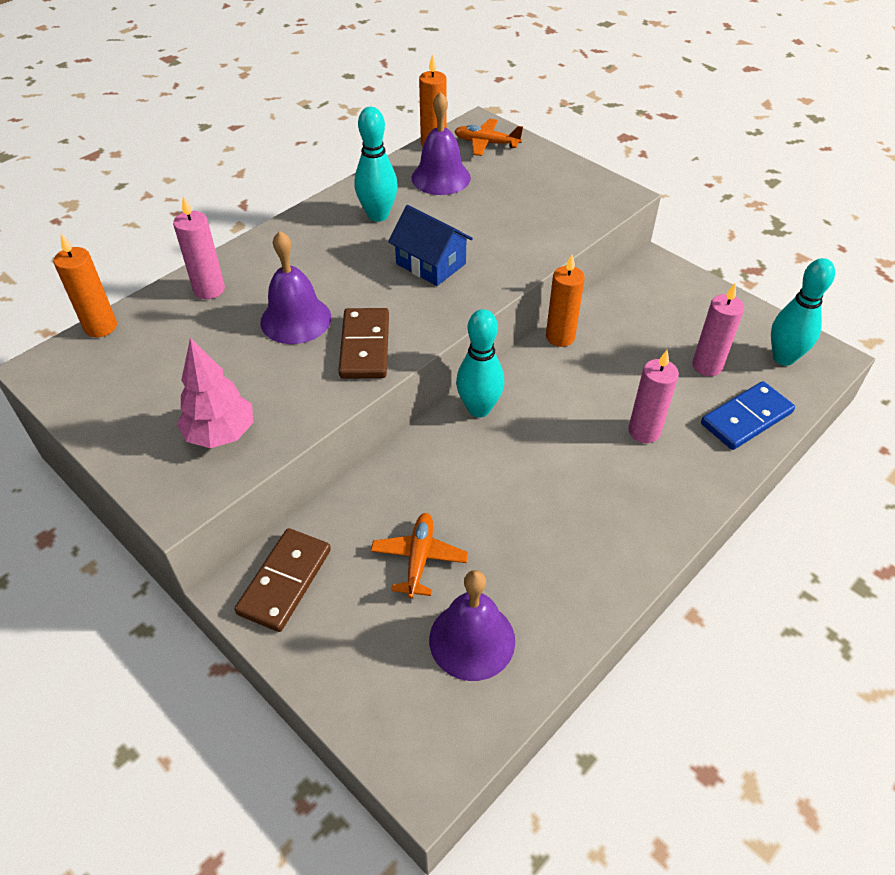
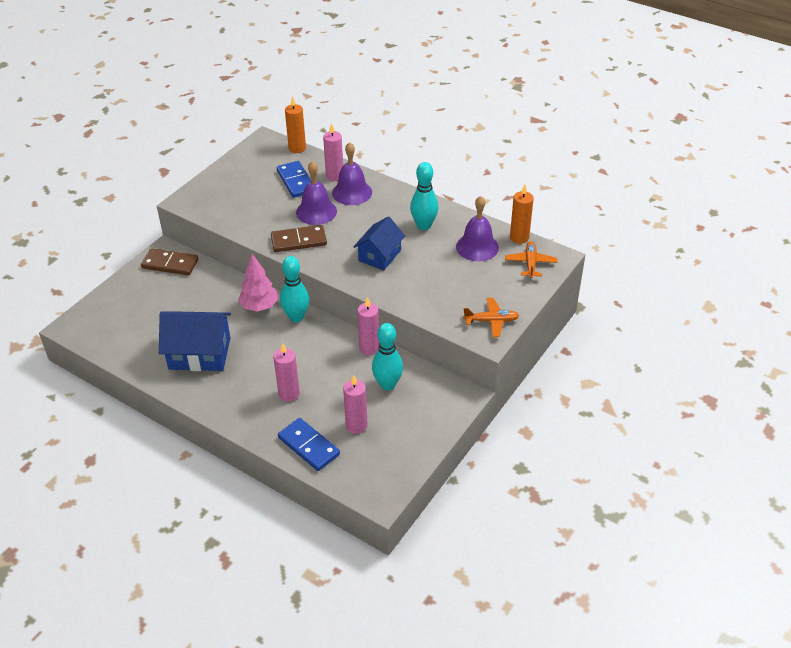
camera: 80 degrees right, 5 degrees down
(199, 336) = (296, 181): none -> blue domino
(221, 434) = (227, 205): pink tree -> pink tree (259, 306)
(419, 558) = (186, 308): orange plane -> orange plane (491, 321)
(472, 640) = (138, 333): purple bell -> purple bell (352, 192)
(541, 542) = (200, 353): none -> blue house
(560, 337) = (369, 348): orange candle -> pink candle
(783, 358) = (374, 470): turquoise bowling pin -> turquoise bowling pin (387, 384)

